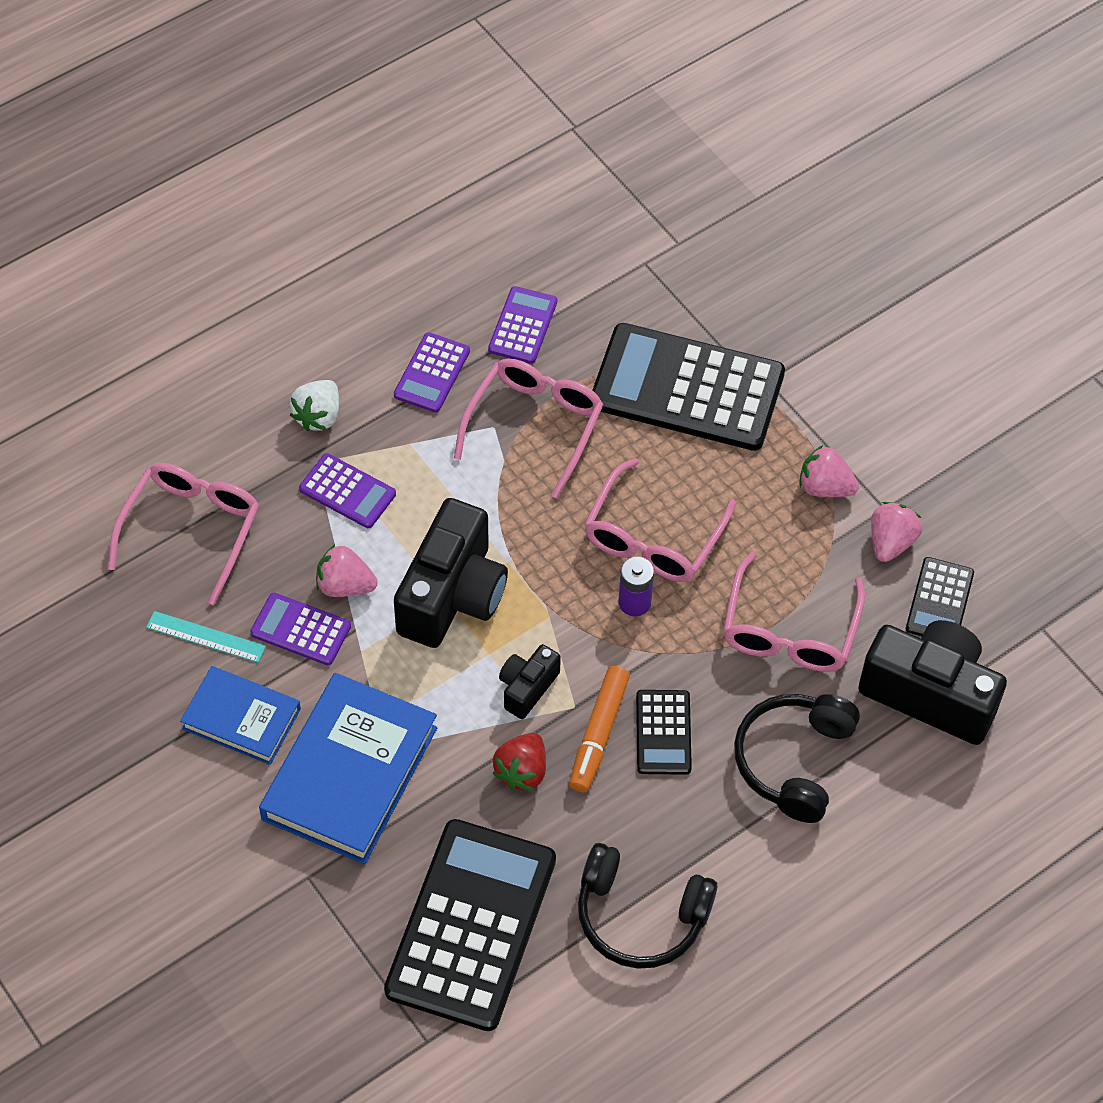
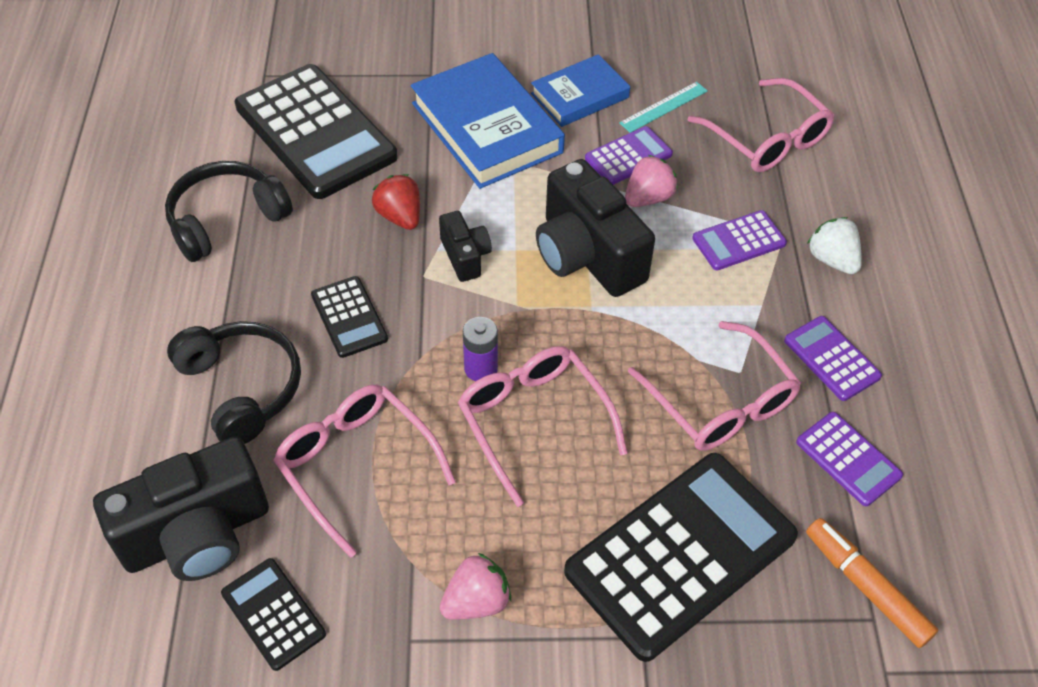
camera: 125 degrees right, 5 degrees down
(599, 733) = (386, 277): orange marker -> orange marker (866, 587)
(663, 733) = (349, 317): black calculator -> black calculator turned 150 degrees counterclockwise
(891, 542) = (369, 617): pink strawberry -> none

